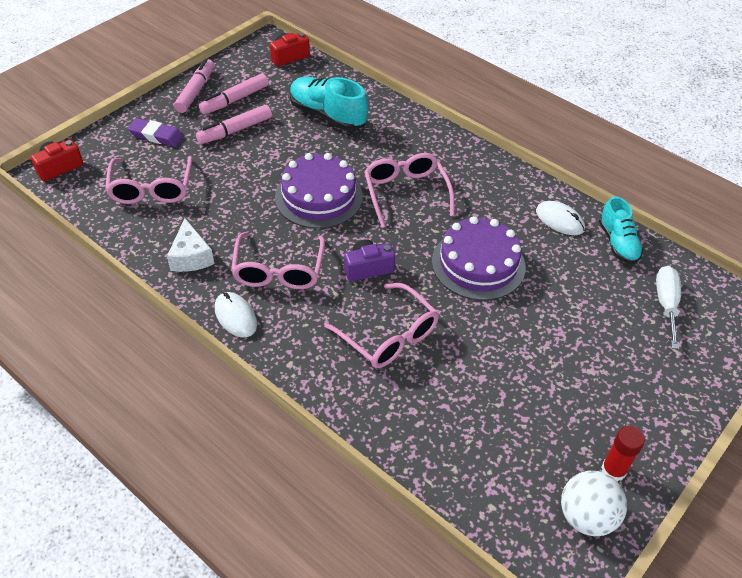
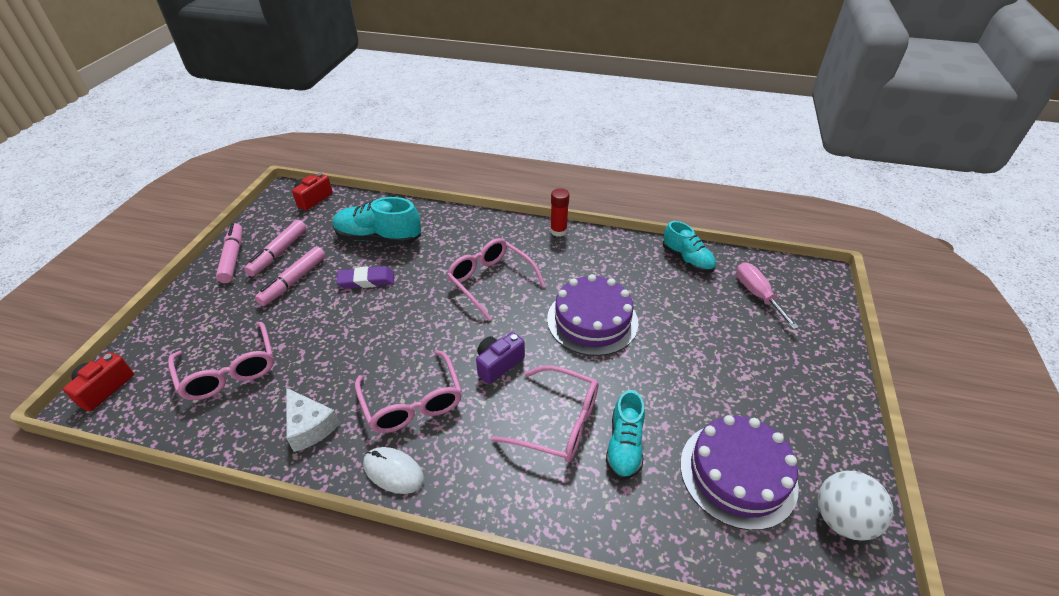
camera: 25 degrees left, 5 degrees down
(156, 136) = (209, 314): purple eraser -> purple eraser (366, 280)
(318, 197) = (412, 314): purple cake -> purple cake (738, 473)
(434, 377) = (624, 445): none -> turquoise shoe
(559, 220) = (631, 258): white mouse -> none
(613, 470) = (828, 460): red glue stick -> red glue stick (558, 231)
(666, 304) = (757, 295): white screwdriver -> pink screwdriver

